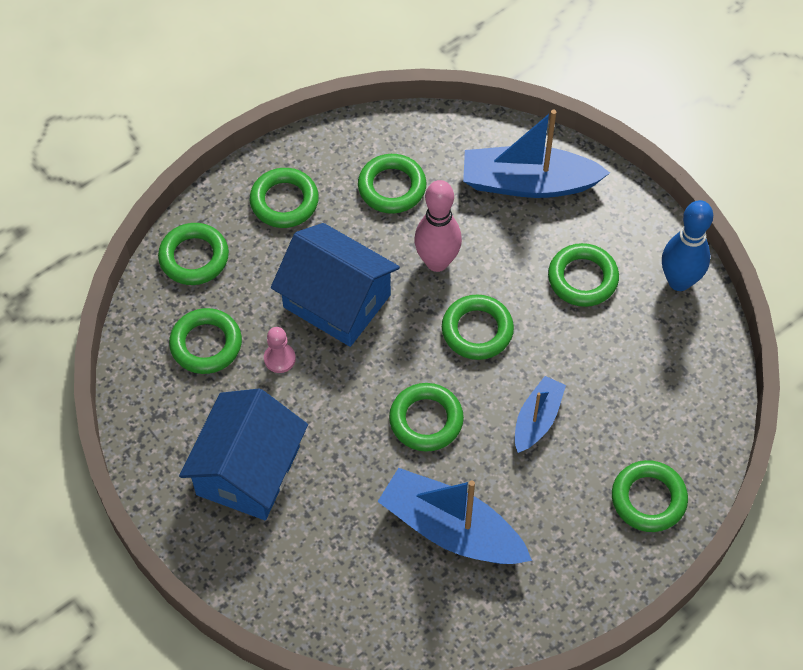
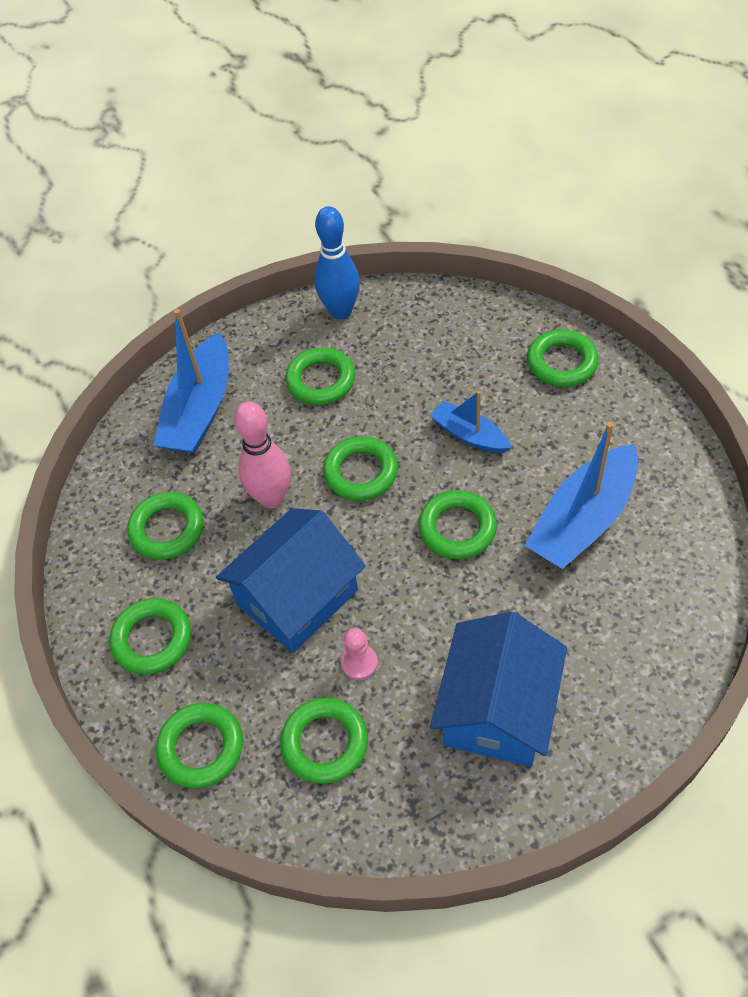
camera: 75 degrees left, 5 degrees down
(248, 470) = (497, 709): blue house -> blue house turned 75 degrees clockwise

